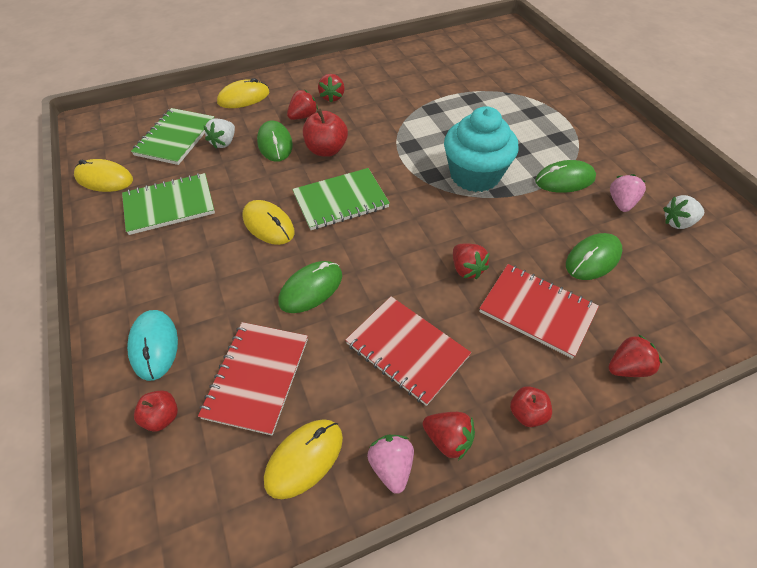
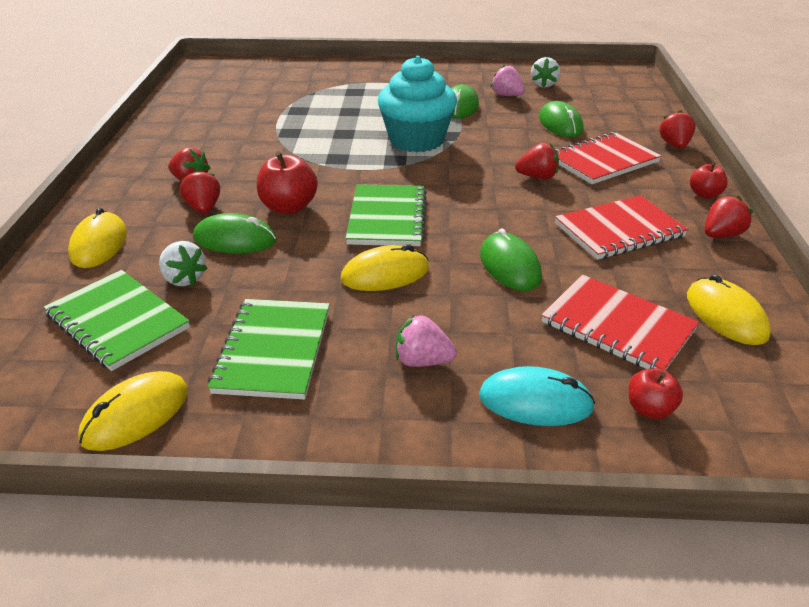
camera: 65 degrees left, 15 degrees down
(391, 466) = (742, 269): pink strawberry -> pink strawberry (422, 361)

